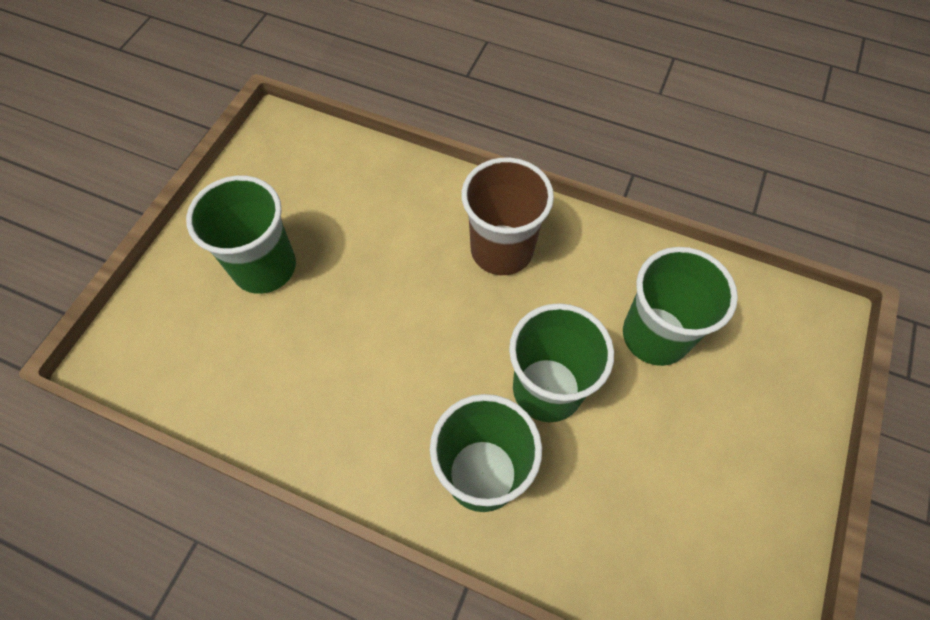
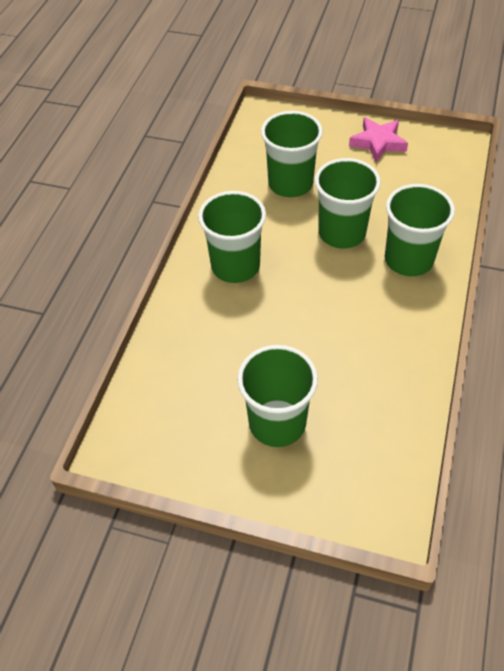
camera: 95 degrees left, 10 degrees down
(501, 250) = (235, 266): brown cup -> green cup
(757, 489) = (378, 142): none -> pink star

